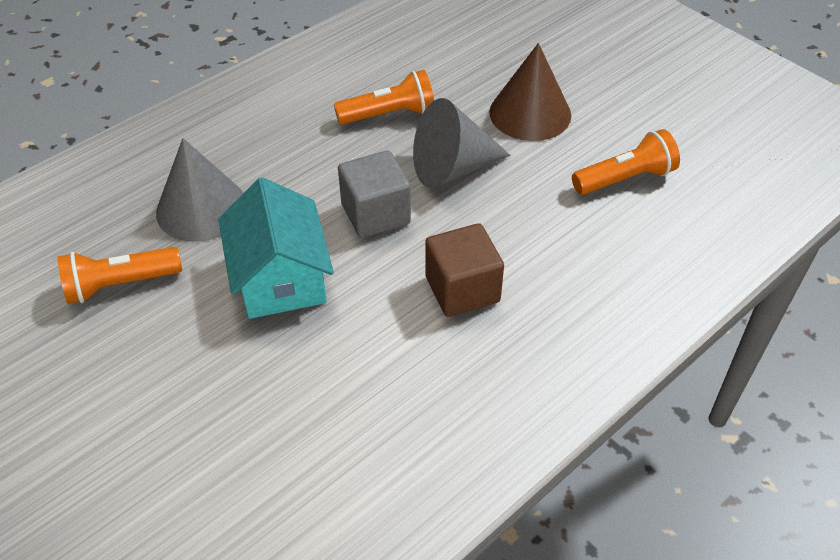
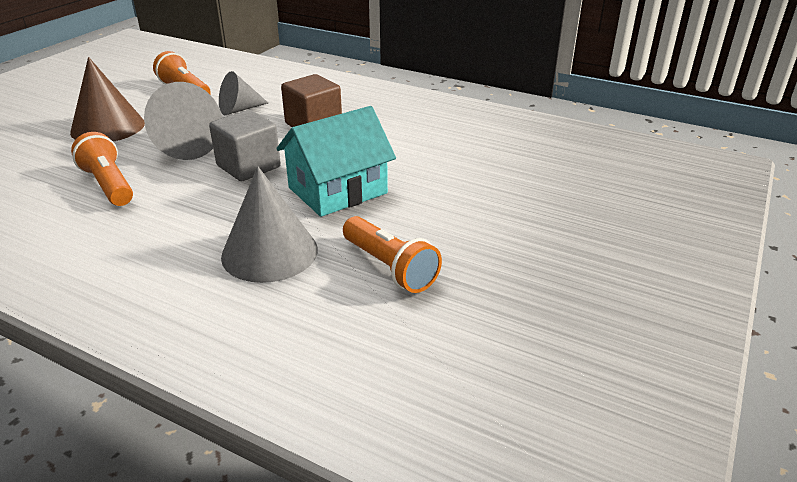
camera: 110 degrees left, 15 degrees down
(541, 224) = (239, 109): none -> grey cone

